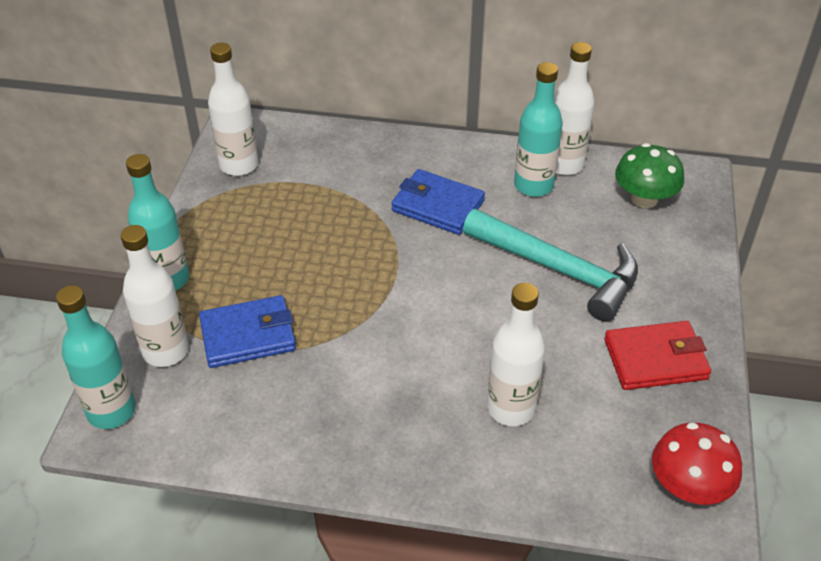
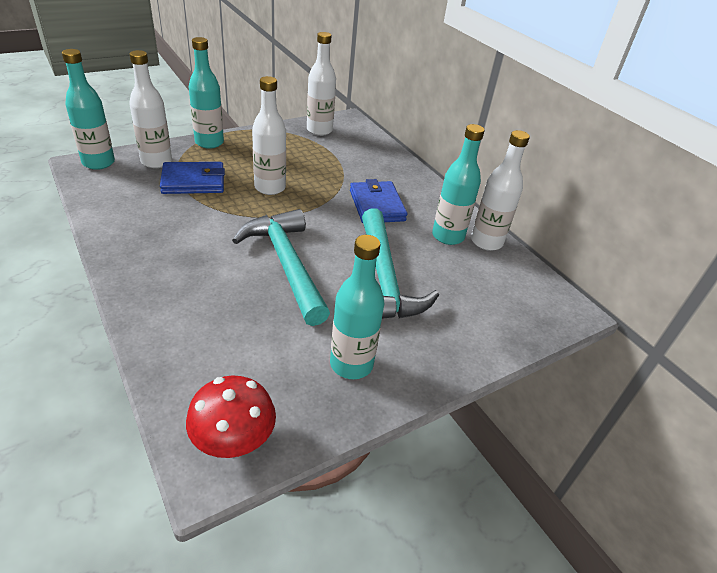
camera: 45 degrees right, 5 degrees down
(248, 335) = (193, 181): blue wallet -> blue wallet turned 45 degrees counterclockwise
(478, 331) = (286, 264): none -> turquoise hammer
(511, 408) = (230, 306): white bottle -> white bottle (270, 188)
(644, 199) = (507, 293): green mushroom -> none
(655, 359) = (351, 364): red wallet -> turquoise bottle

